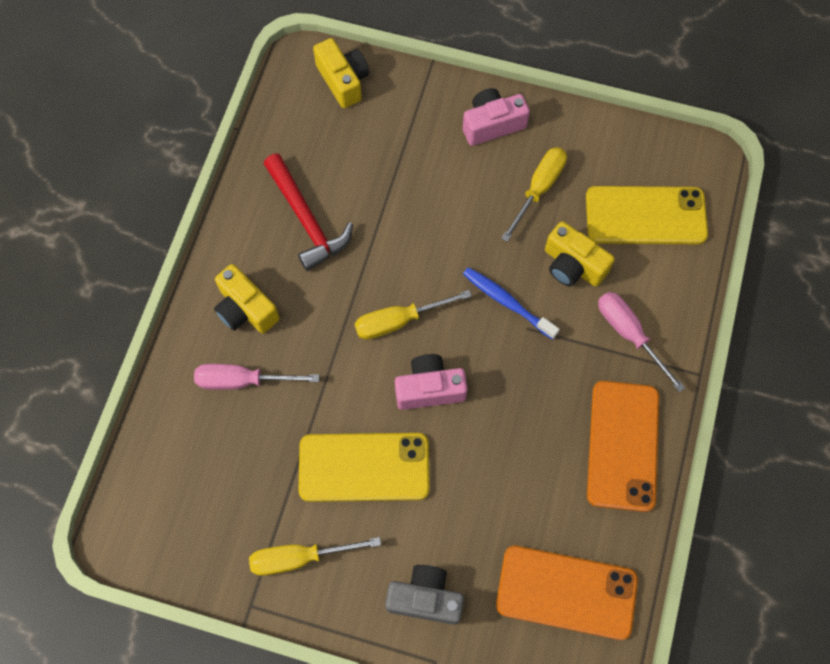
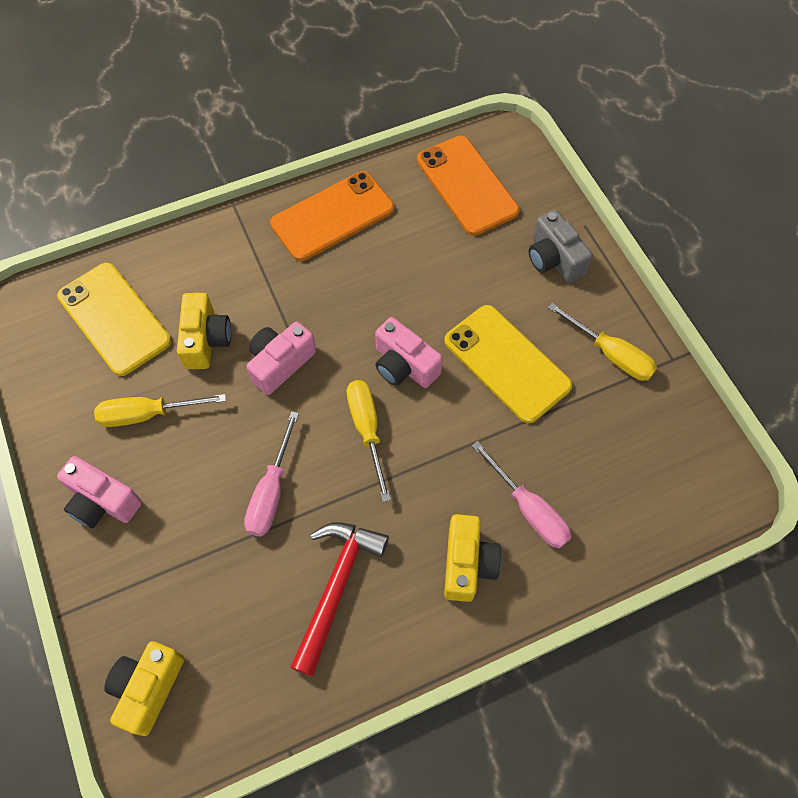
camera: 130 degrees left, 5 degrees down
(399, 321) = (367, 430): yellow screwdriver -> yellow screwdriver turned 135 degrees counterclockwise
(507, 302) = (280, 363): blue toothbrush -> pink camera
(629, 334) = (237, 265): pink screwdriver -> pink screwdriver (271, 491)

